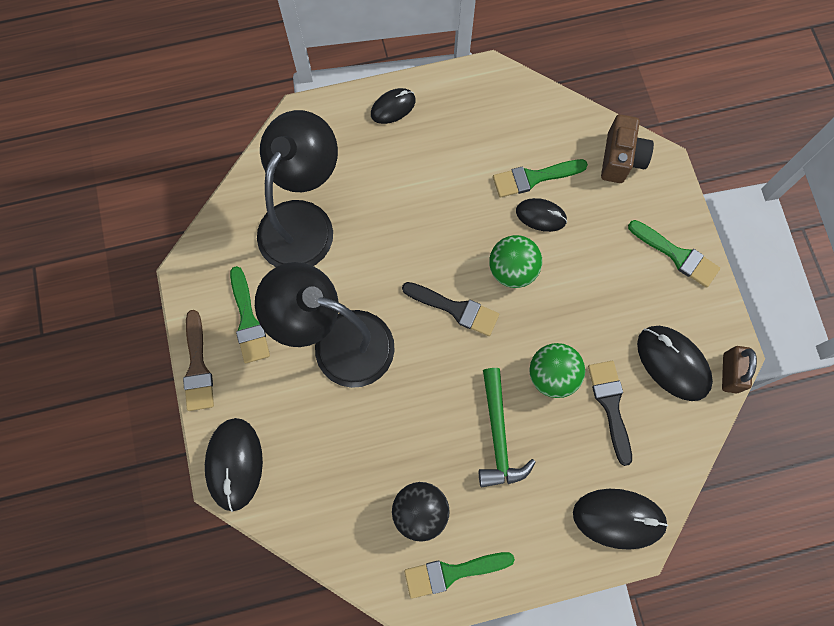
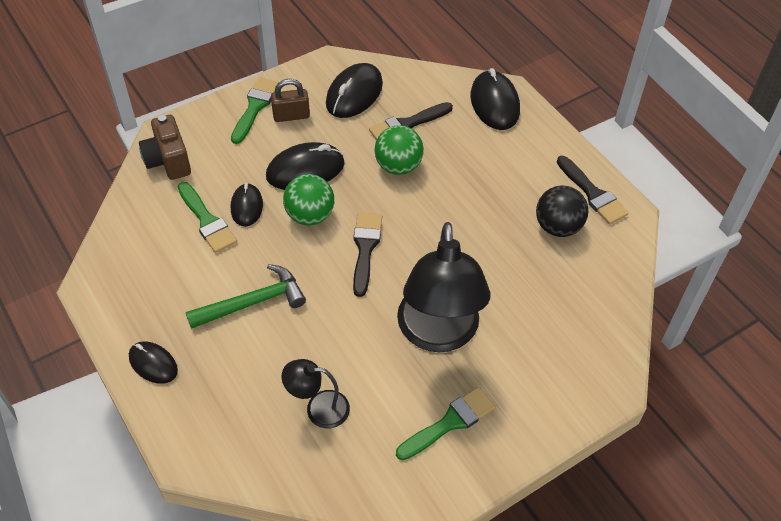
camera: 110 degrees left, 20 degrees down
(197, 367) = (519, 453): brown brush -> none
(234, 464) = (595, 382): black mouse -> black mouse (305, 170)
(303, 221) = (318, 408): black lamp -> black lamp, size x0.49
(452, 572) = (593, 194): green brush -> black brush
(498, 435) = (467, 190): green hammer -> green hammer (252, 302)
(621, 159) = (168, 161): brown camera -> brown camera turned 105 degrees counterclockwise
(730, 373) = (347, 60): brown padlock -> brown padlock (291, 116)

